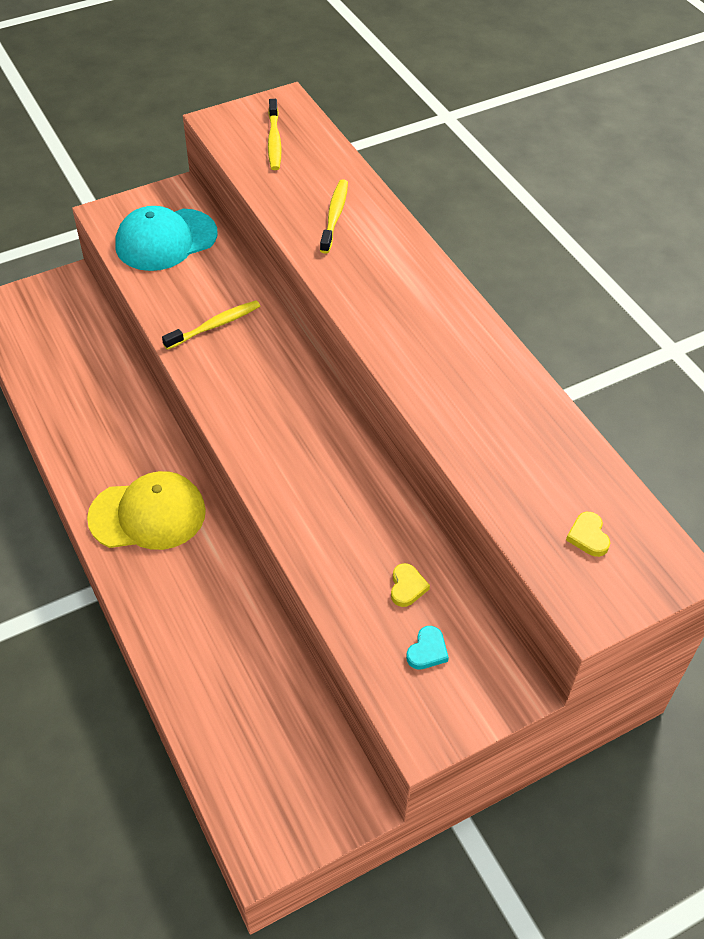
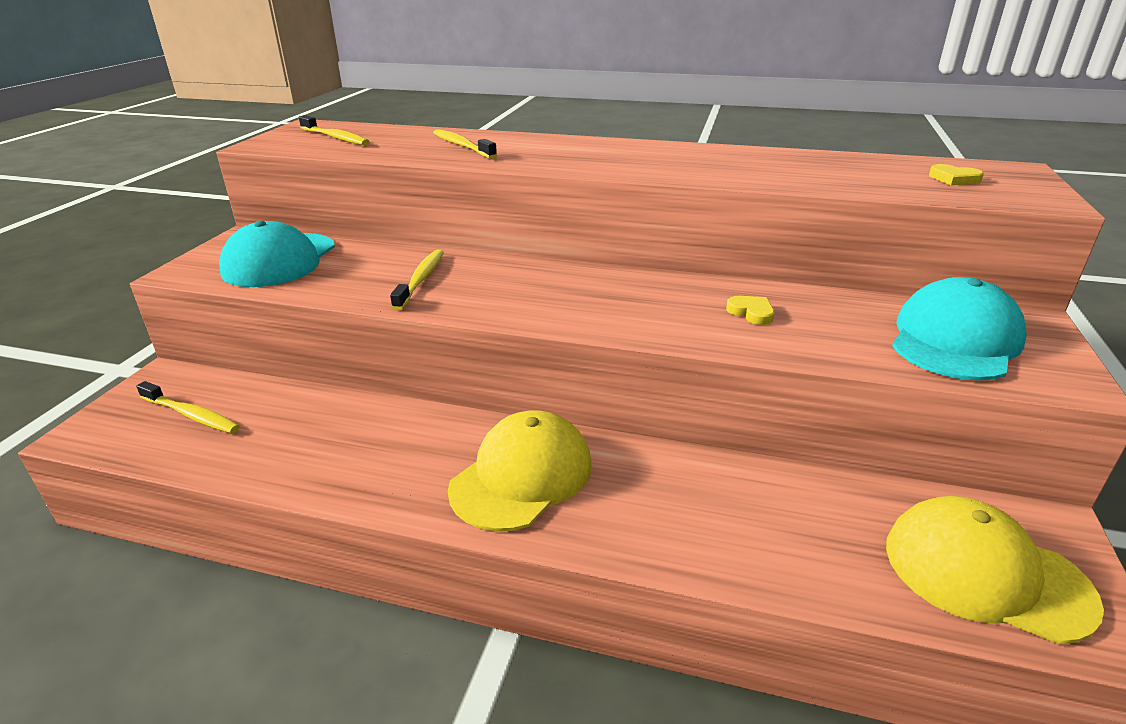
camera: 45 degrees left, 20 degrees down
(53, 329) = (191, 415): none -> yellow toothbrush
(270, 780) = (985, 573): none -> yellow cap
(407, 587) = (864, 319): yellow heart -> yellow heart (751, 312)
(427, 651) = (955, 340): turquoise heart -> turquoise cap

